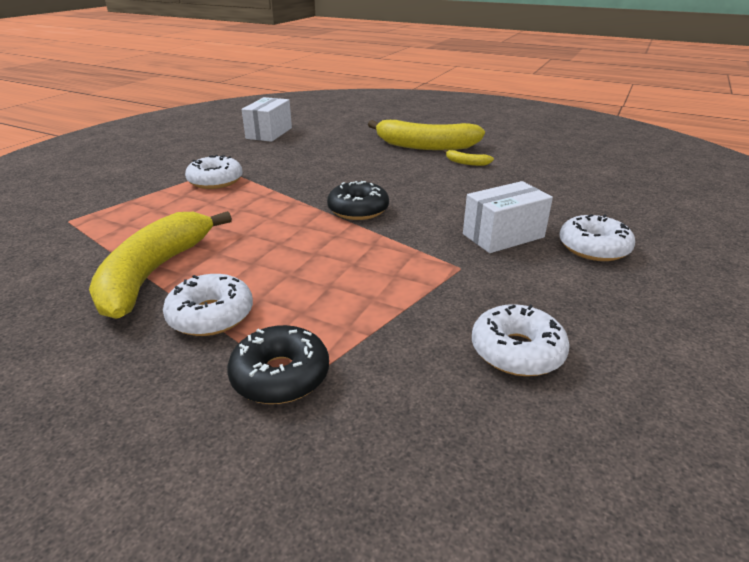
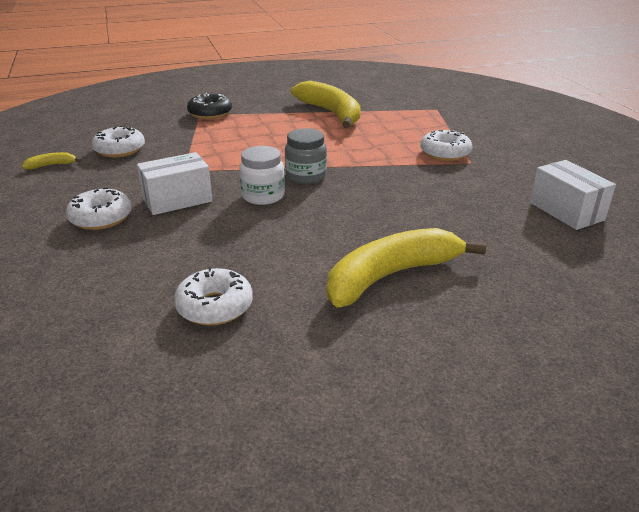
camera: 135 degrees right, 0 degrees up
(211, 315) = (271, 114): white donut -> white donut (215, 306)
(358, 210) = (306, 176): black donut -> grey jar
(423, 209) = (263, 196): none -> white jar
(466, 163) = (304, 268): yellow banana -> yellow banana (51, 165)
(503, 236) = (177, 200): white box -> white box turned 45 degrees clockwise

